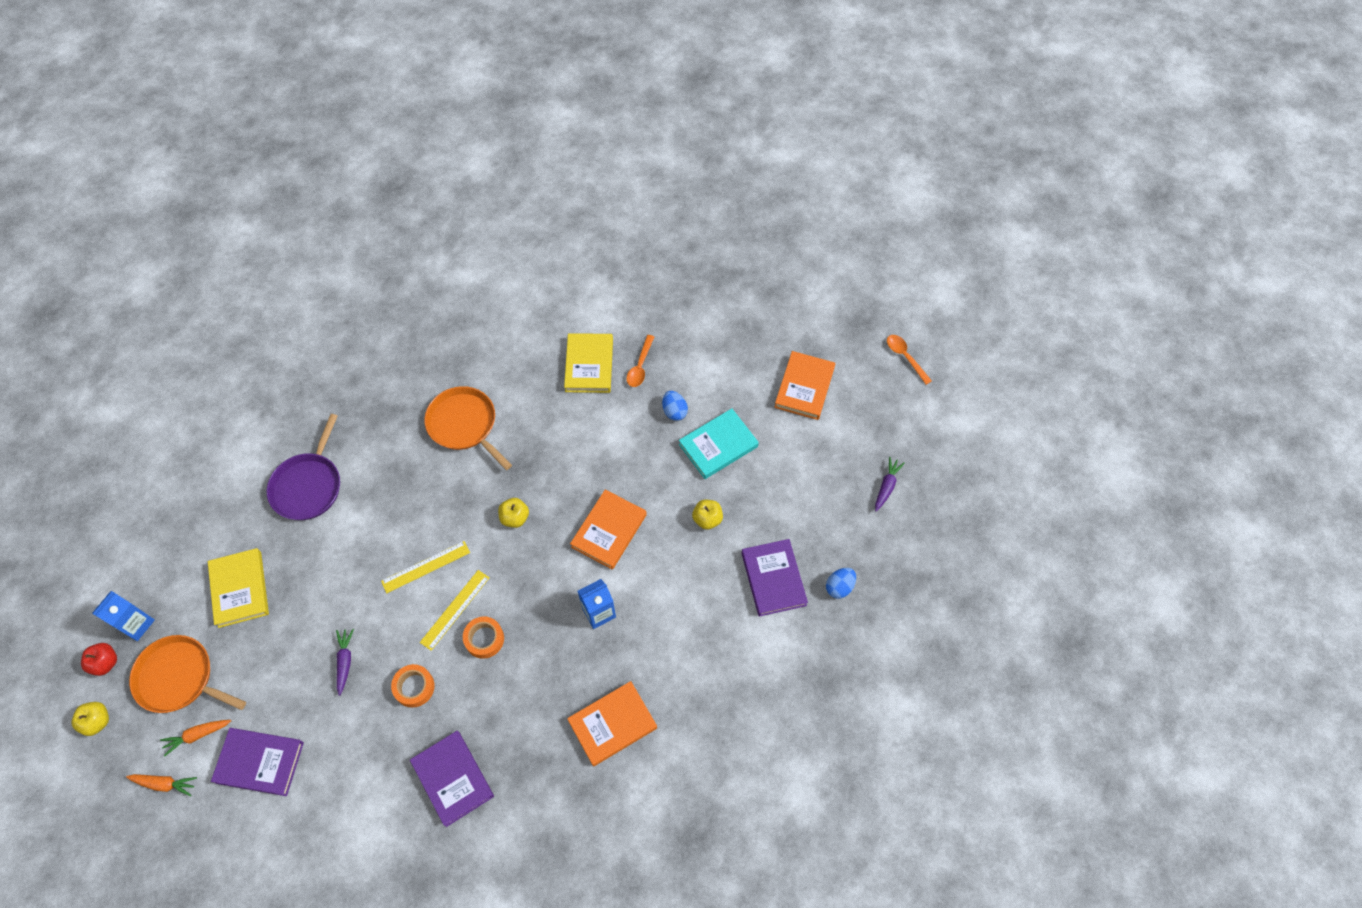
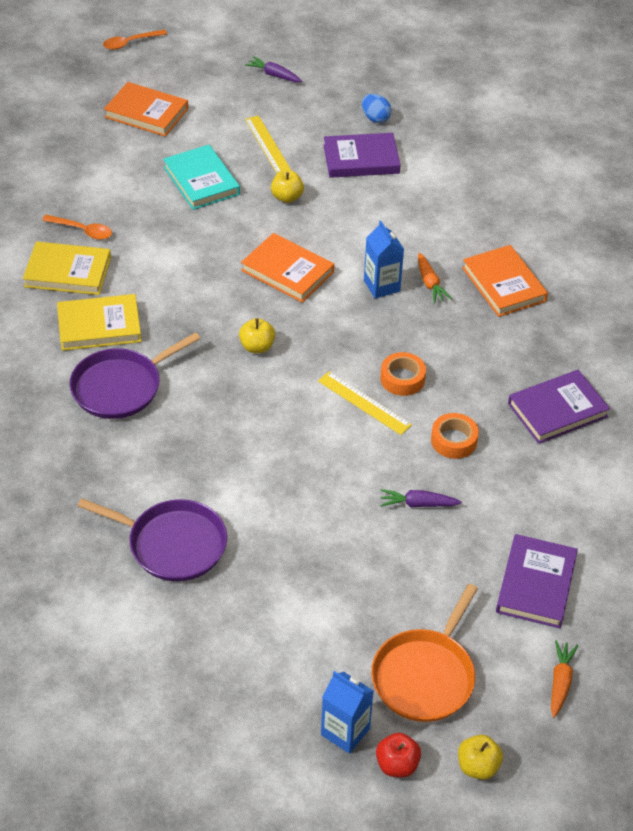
camera: 85 degrees left, 15 degrees down
(197, 735) = (501, 651): orange carrot -> orange carrot (430, 283)
(240, 589) = (310, 614): yellow book -> yellow book (99, 326)
(425, 566) = (306, 428): yellow ruler -> yellow ruler (267, 145)
(464, 425) = (121, 387): orange pan -> purple pan
(674, 411) = (150, 209): blue egg -> none

